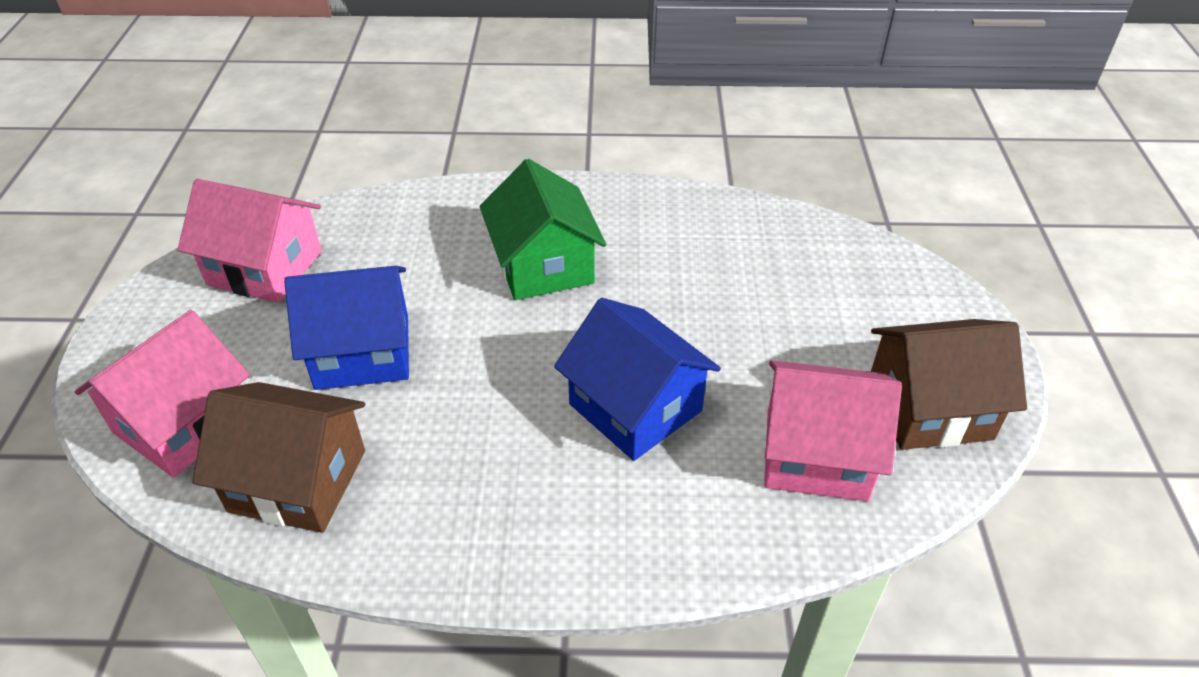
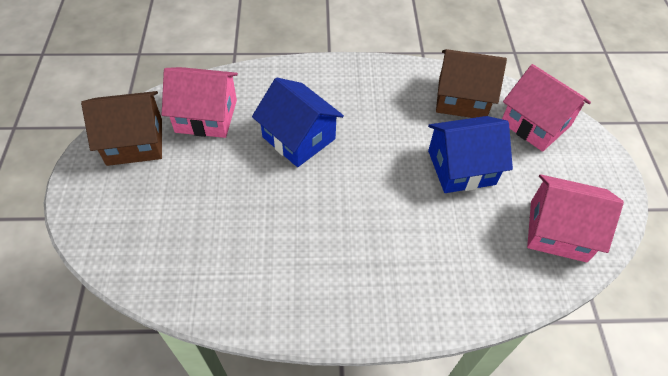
camera: 175 degrees right, 10 degrees up
(184, 423) = (535, 124): pink house -> pink house turned 75 degrees counterclockwise
(543, 265) = (363, 239): green house -> none

